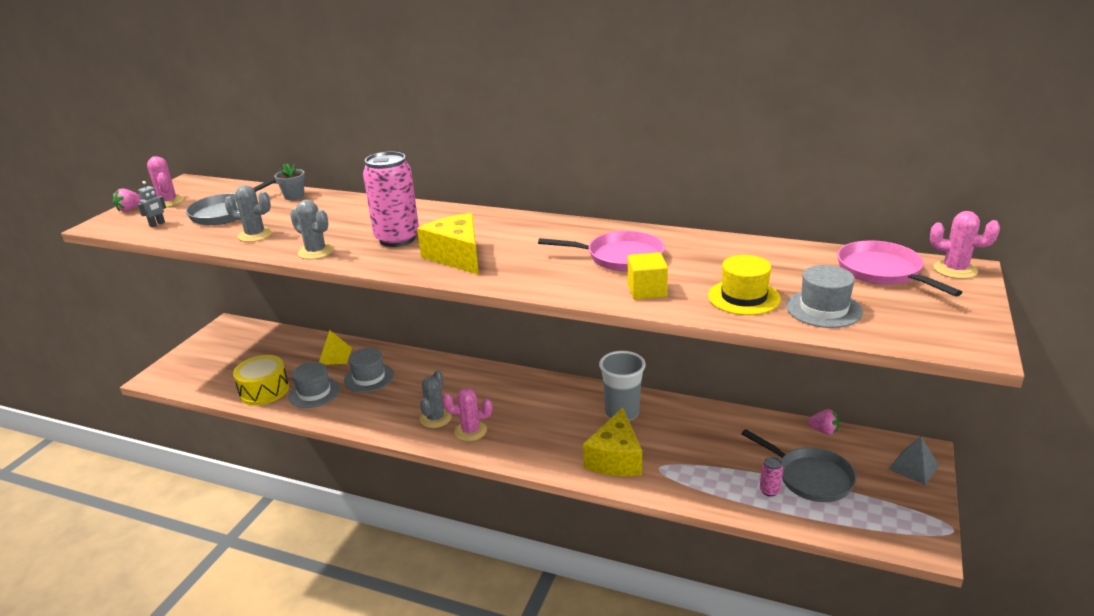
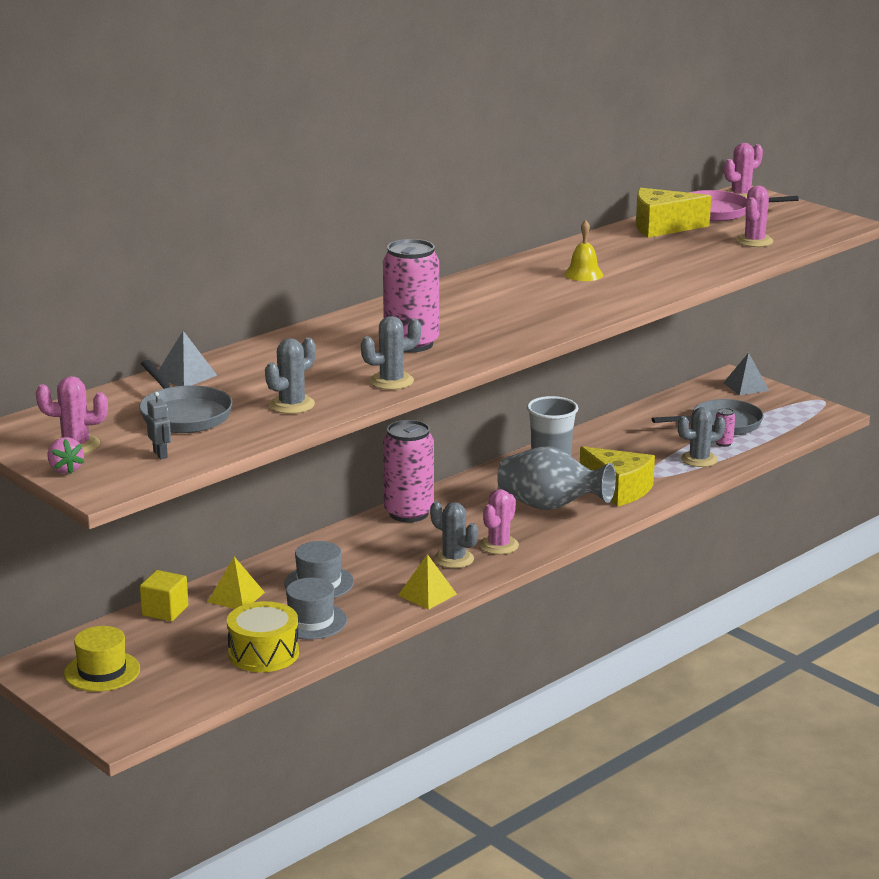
camera: 65 degrees left, 5 degrees down
(294, 196) = (185, 376): grey flower pot -> grey pyramid
(374, 425) = (427, 594): none -> yellow pyramid
(457, 256) = (495, 327): yellow cheese -> yellow cheese (662, 227)
(495, 377) = (409, 513): none -> pink can
(554, 434) = (551, 507): none -> grey vase
(620, 257) = (583, 274): pink pan -> yellow bell
(647, 290) = (659, 279): yellow cube -> yellow cube (165, 611)
(719, 486) = (699, 459): none -> grey cactus
(743, 297) = (709, 256): yellow hat -> yellow hat (102, 671)
(823, 309) = (754, 241): grey hat -> pink cactus
(823, 431) = (668, 400): pink strawberry -> none

